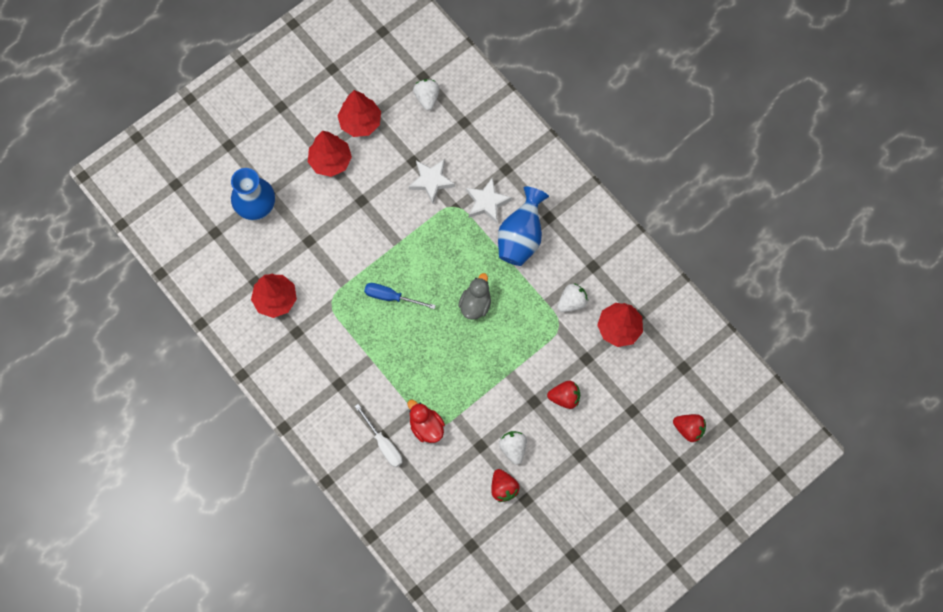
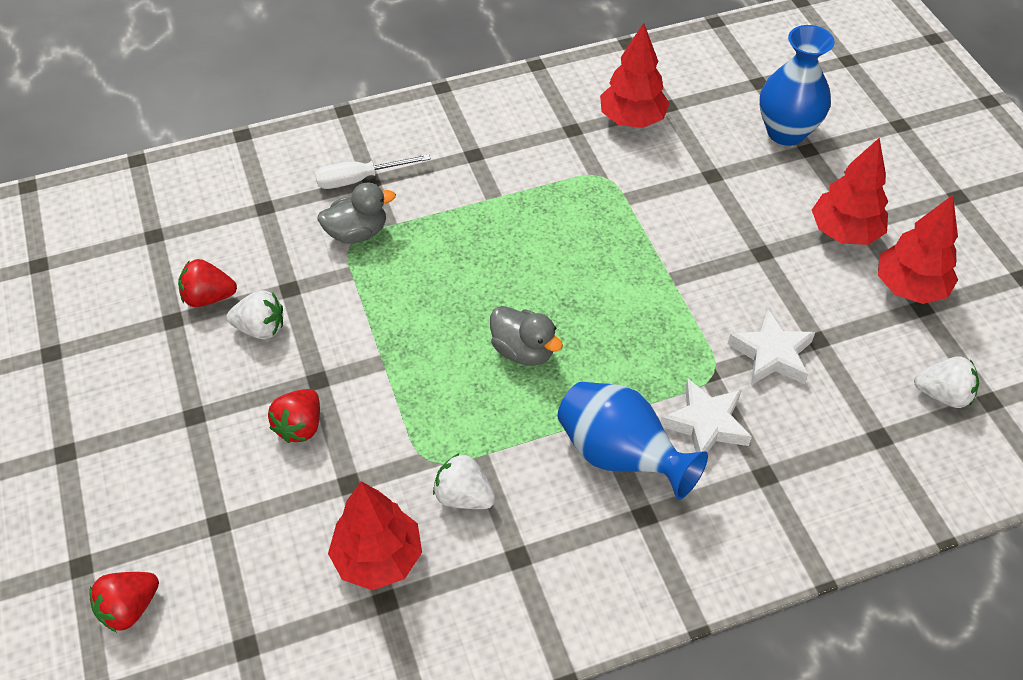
camera: 110 degrees right, 20 degrees down
(391, 297) = (582, 246): blue screwdriver -> none
(426, 426) = (357, 233): red duck -> grey duck
(572, 302) = (464, 496): white strawberry -> white strawberry turned 135 degrees clockwise

